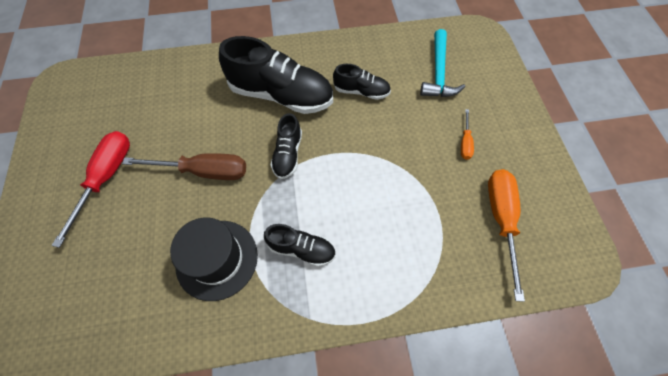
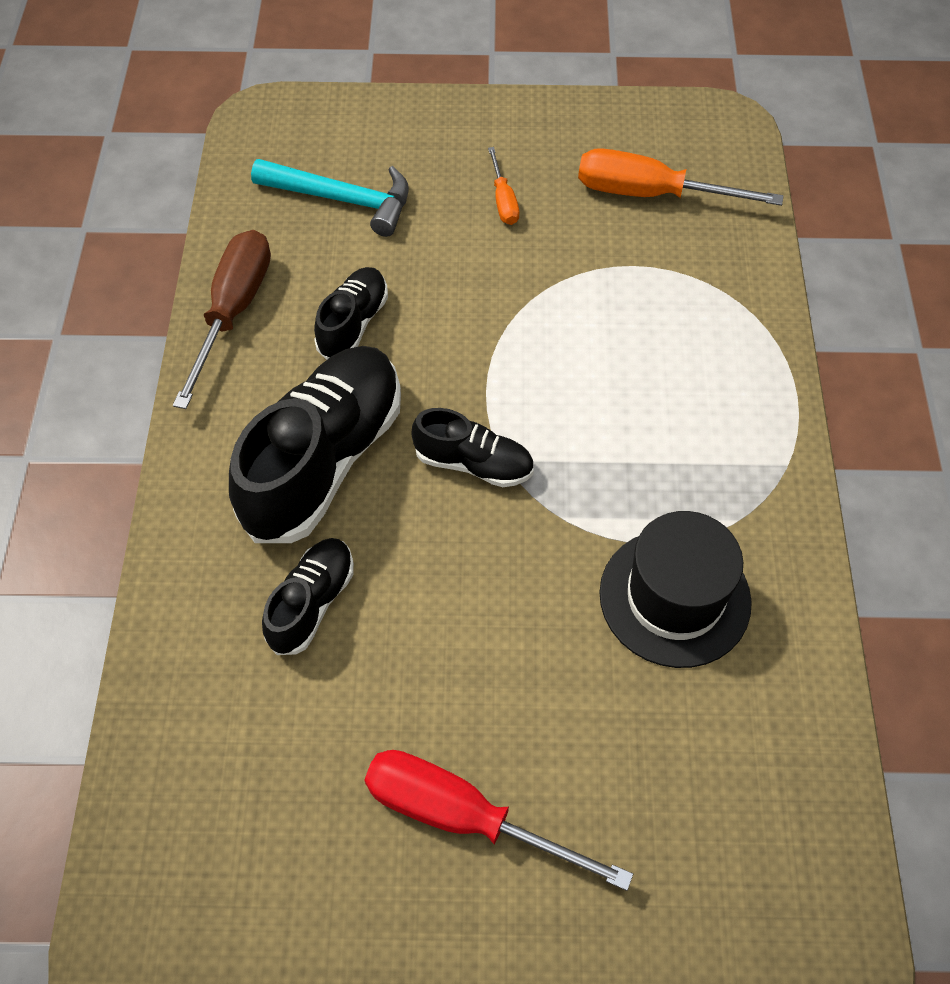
camera: 80 degrees left, 5 degrees down
(203, 171) = (483, 616): brown screwdriver -> brown screwdriver (233, 312)
(302, 249) = (669, 463): black shoe -> black shoe (312, 603)
(465, 142) = (503, 200): orange screwdriver -> orange screwdriver turned 60 degrees clockwise

